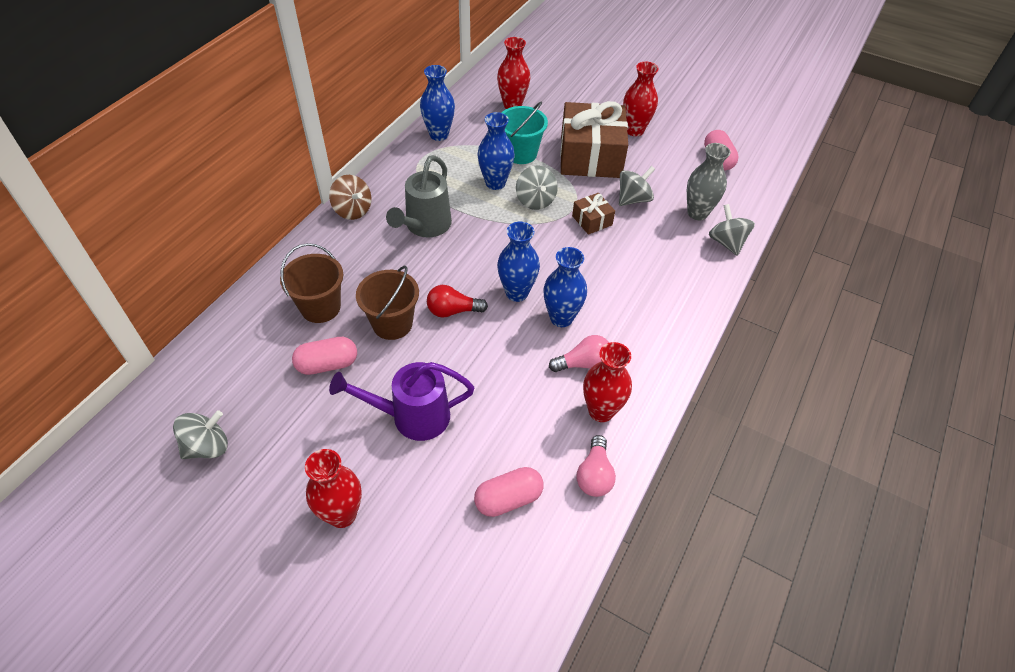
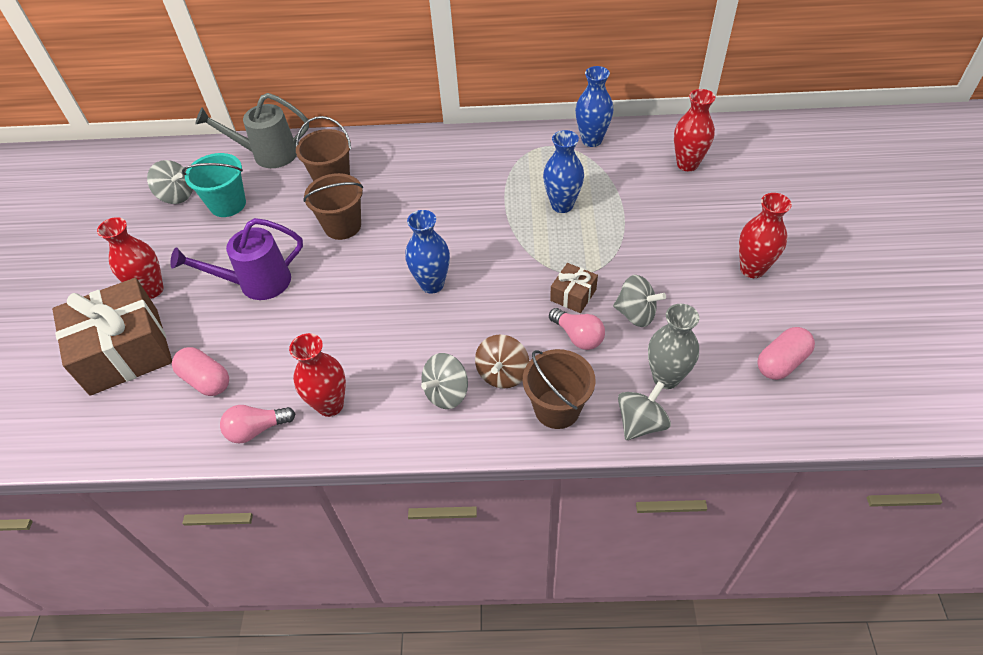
camera: 65 degrees right, 0 degrees up
(327, 364) = (279, 213): pink capsule -> none
(352, 210) = (449, 141): brown spinning top -> brown spinning top (502, 373)
(411, 416) = (256, 283): purple watering can -> purple watering can turned 75 degrees counterclockwise
(425, 226) = (466, 190): grey watering can -> grey watering can (268, 154)
(452, 311) = (381, 254): red light bulb -> none
(521, 153) = (621, 202): turquoise bucket -> turquoise bucket (228, 204)
(535, 200) = (563, 242): grey spinning top -> grey spinning top (446, 393)
(561, 318) = (423, 328): blue vase -> none
(583, 363) = (378, 368): pink light bulb -> pink light bulb (578, 336)
(590, 156) = (670, 253): brown gift -> brown gift (125, 351)
(690, 277) = (557, 409): none -> brown bucket

